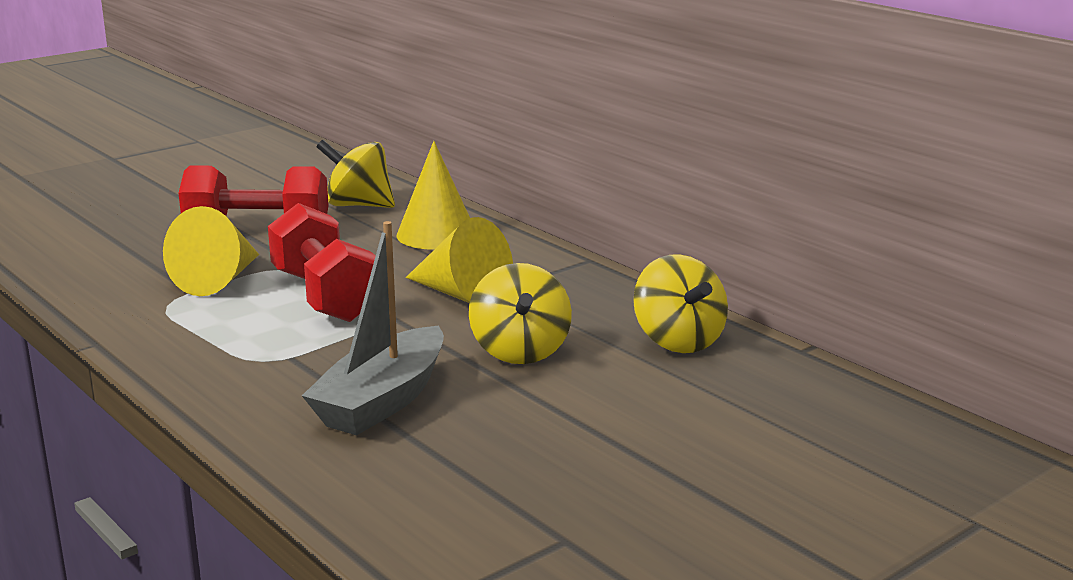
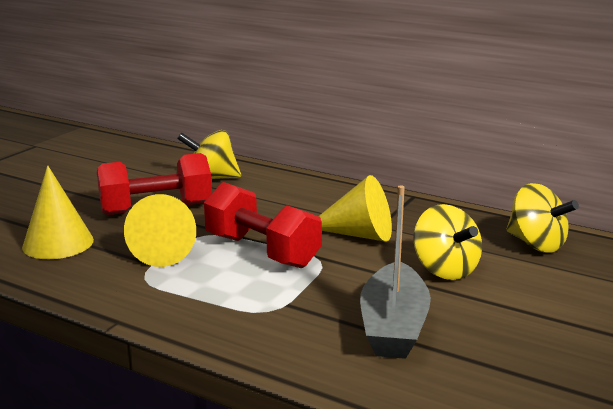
camera: 20 degrees left, 0 degrees up
(436, 234) = (291, 192): yellow cone -> yellow cone (58, 243)

